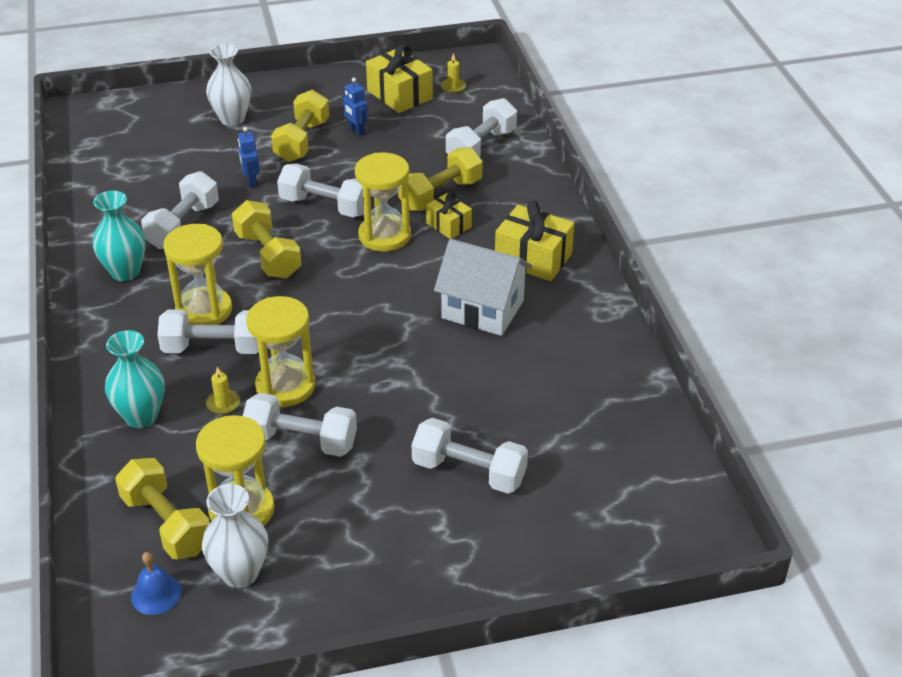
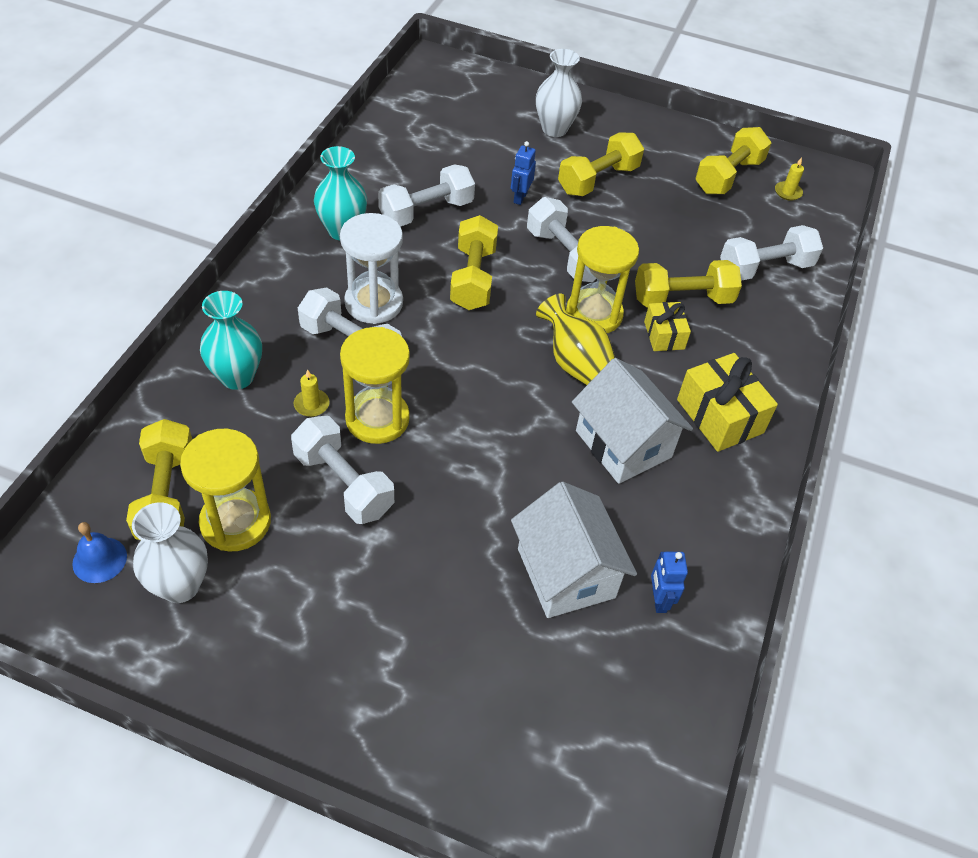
camera: 30 degrees right, 10 degrees up
(204, 310) = (374, 303): yellow hourglass -> white hourglass
(356, 131) = (656, 193): blue robot -> blue robot (658, 600)
(400, 95) = (728, 176): yellow gift -> yellow dumbbell
(401, 275) = (576, 364): none -> yellow vase
(469, 472) = (464, 614): white dumbbell -> none
(515, 409) = (566, 573): none -> white house

